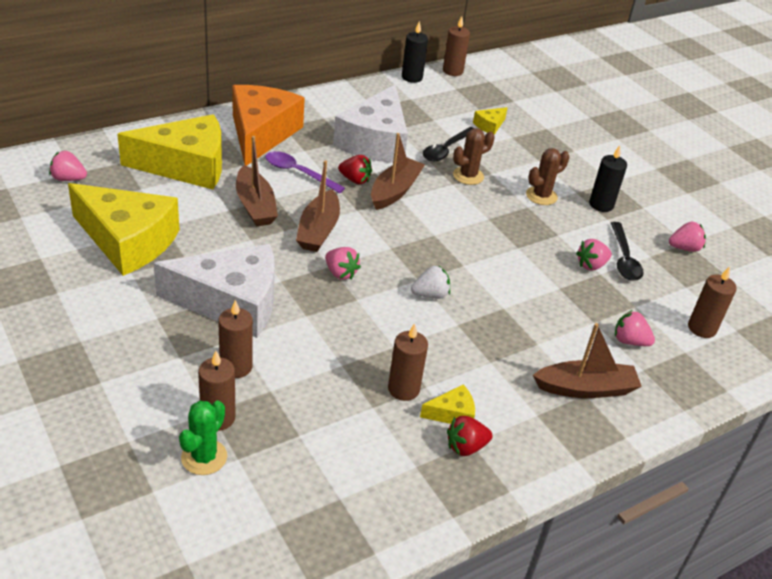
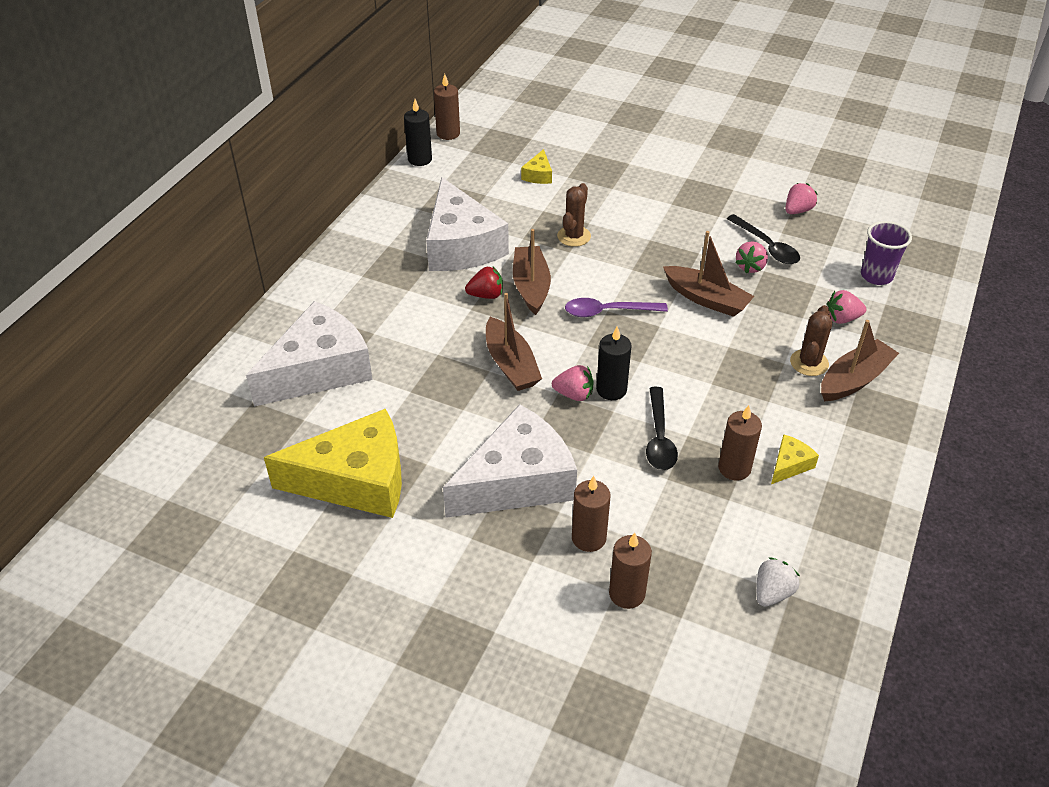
camera: 30 degrees left, 5 degrees up
(68, 179) = (220, 452): pink strawberry -> none
(186, 166) = (319, 370): yellow cheese -> white cheese
(204, 457) = (655, 635): green cactus -> none
(255, 206) = (429, 373): brown boat -> brown boat (706, 299)
(261, 134) = (350, 295): orange cheese -> none
(298, 173) = (430, 317): purple spoon -> purple spoon (608, 311)
(430, 295) = (664, 369): white strawberry -> white strawberry (772, 593)
(446, 149) = (528, 220): black spoon -> black spoon (659, 437)
(466, 447) = (827, 486): red strawberry -> none
(541, 196) = (649, 223): brown cactus -> brown cactus (809, 363)
(601, 205) = (701, 205): black candle -> black candle (611, 390)
(701, 328) = (876, 276): brown candle -> purple cup

